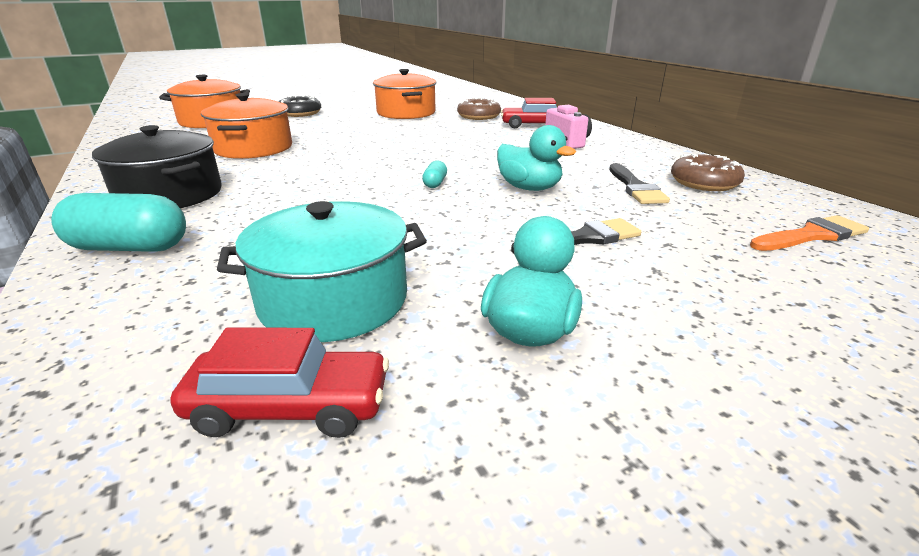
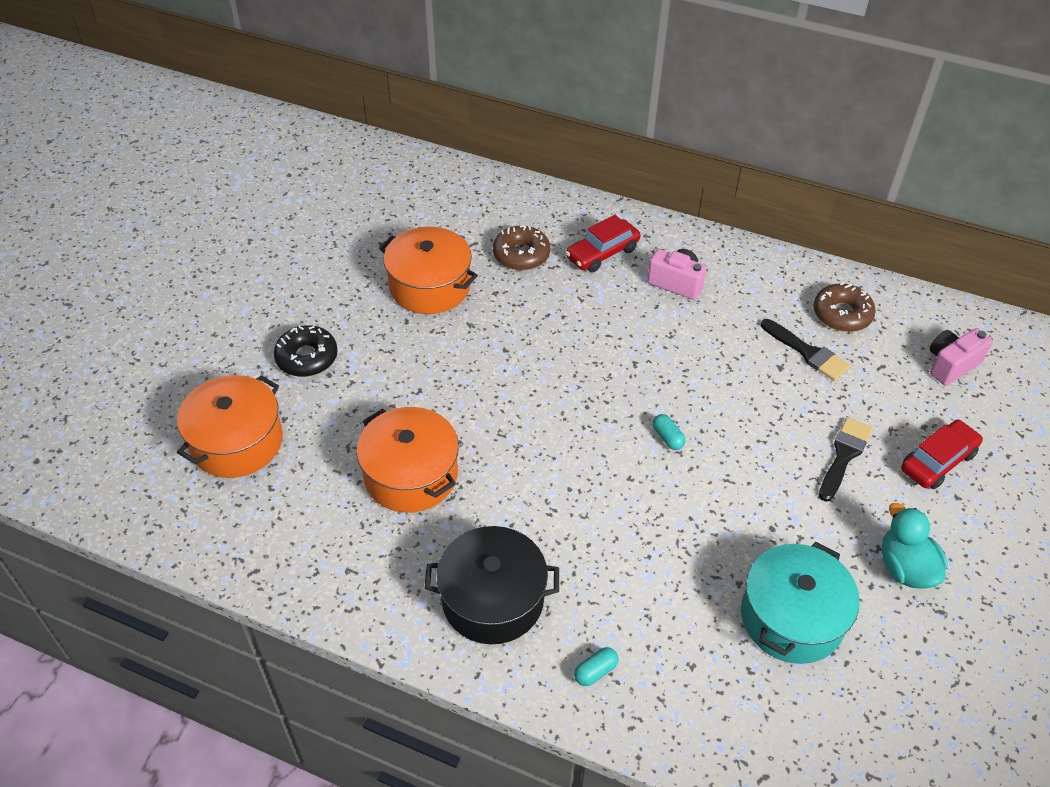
camera: 40 degrees left, 20 degrees up
(130, 248) = (595, 671): turquoise capsule -> turquoise capsule, size x0.47
(290, 407) = (872, 693): red car -> red car (938, 461)
(529, 188) = (741, 401): turquoise duck -> none
(811, 235) = (951, 365): orange brush -> pink camera

